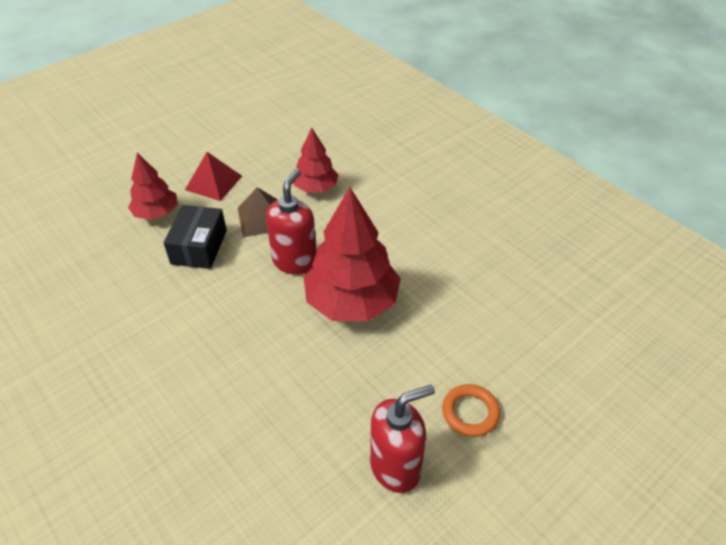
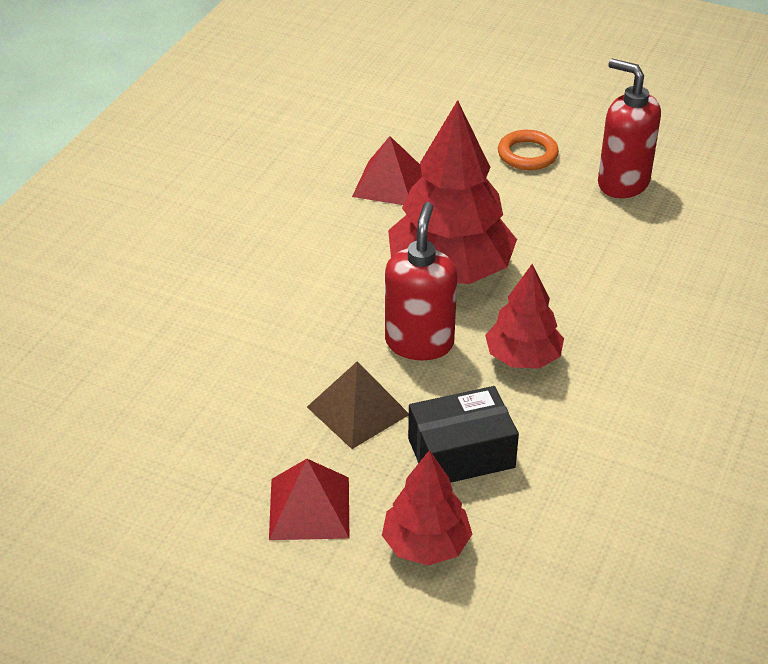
camera: 115 degrees left, 5 degrees down
(295, 261) = (419, 342): red soap dispenser -> red soap dispenser turned 105 degrees clockwise
(315, 188) = (253, 378): red tree -> red tree (523, 357)
(469, 305) = (389, 183): none -> red pyramid

